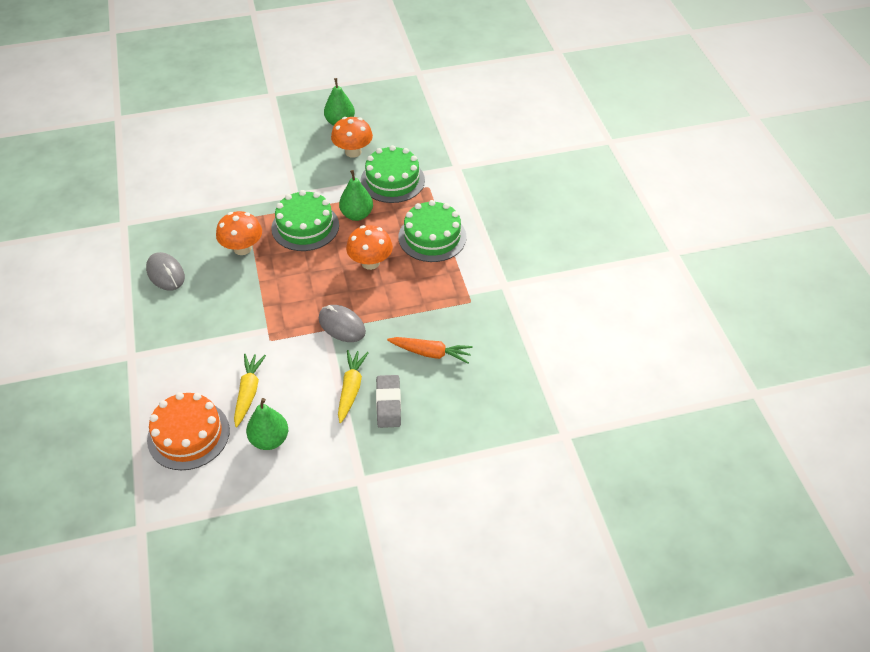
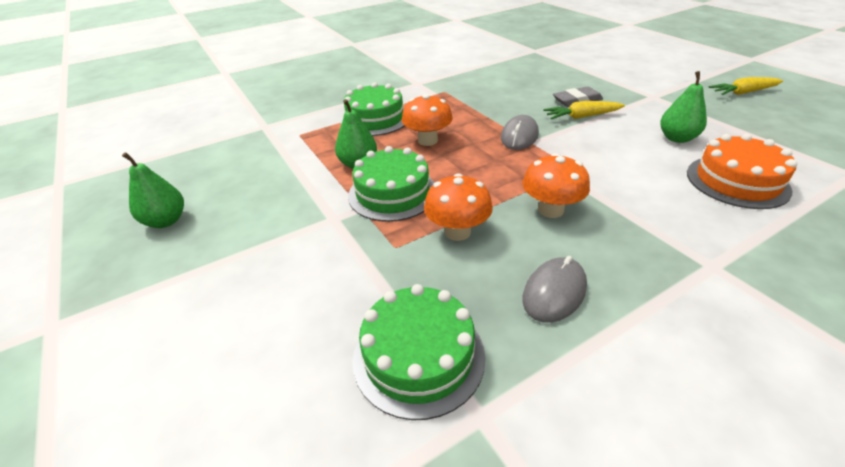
camera: 105 degrees left, 10 degrees down
(248, 393) = (648, 162): yellow carrot -> yellow carrot (743, 92)
(353, 152) = (237, 194): orange mushroom -> orange mushroom (551, 210)
(392, 180) = (292, 155): green cake -> green cake (418, 356)
(430, 353) = (512, 95): orange carrot -> none

